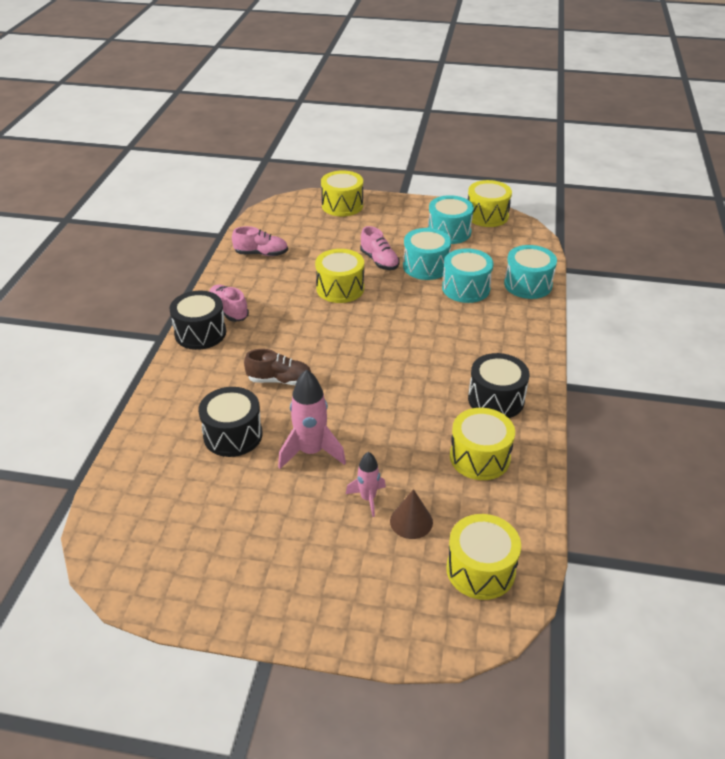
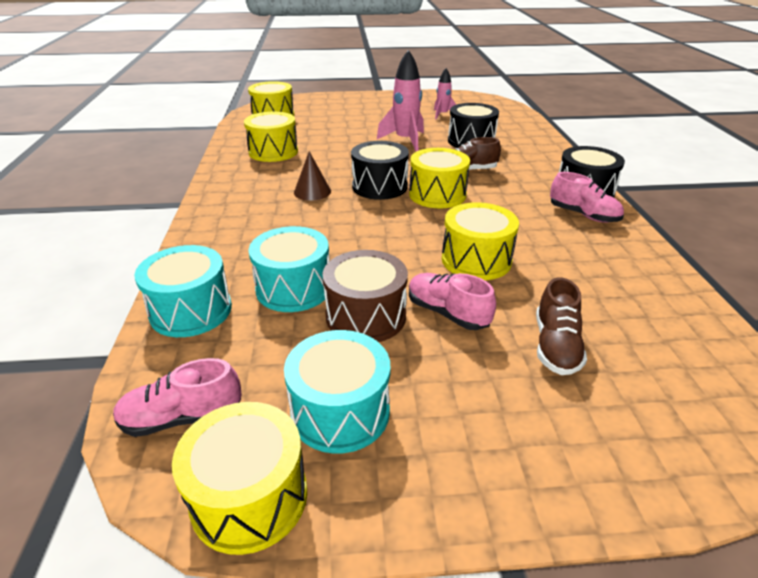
camera: 165 degrees right, 5 degrees down
(261, 254) = (641, 294): pink shoe -> pink shoe (182, 418)
(334, 239) = (555, 346): none -> brown shoe
(342, 205) = (625, 455): yellow drum -> yellow drum (437, 195)
(368, 498) = (352, 129): pink rocket -> pink rocket (442, 114)
(411, 521) = (319, 125): brown cone -> brown cone (312, 192)
(426, 266) = (366, 316): turquoise drum -> brown drum
(496, 399) = (257, 183): black drum -> black drum (379, 186)

